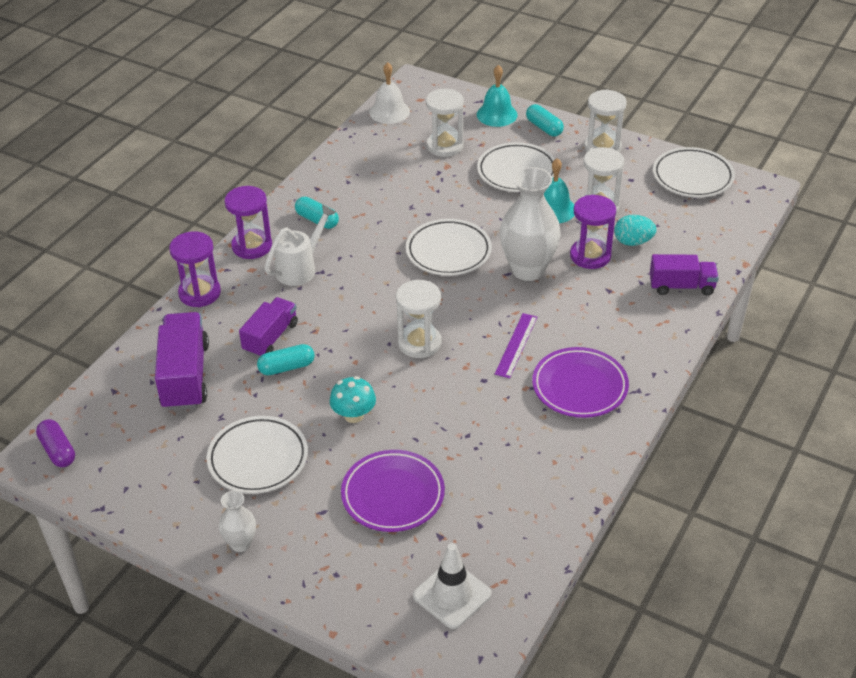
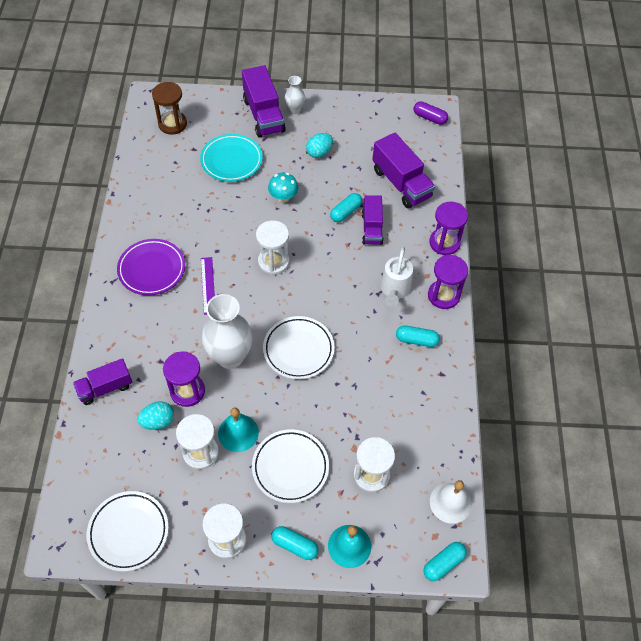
camera: 150 degrees right, 15 degrees up
(258, 459) = (319, 152): white plate -> turquoise egg
(296, 553) = (264, 115): none -> purple truck
(393, 495) = (231, 160): purple plate -> turquoise plate
(426, 85) = (443, 563): none -> turquoise capsule
(452, 595) = (172, 124): white traffic cone -> brown hourglass

